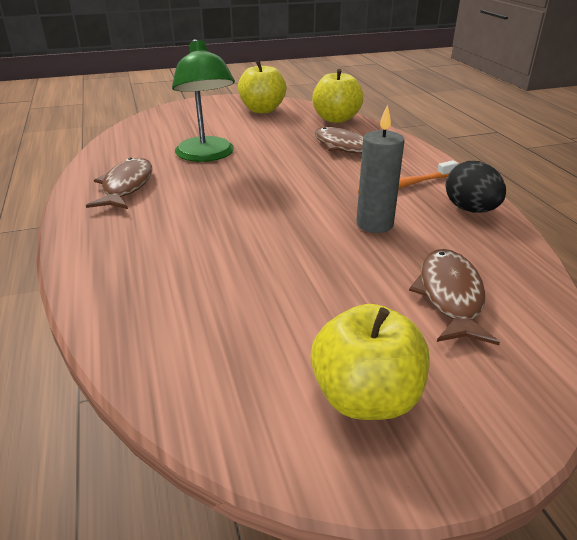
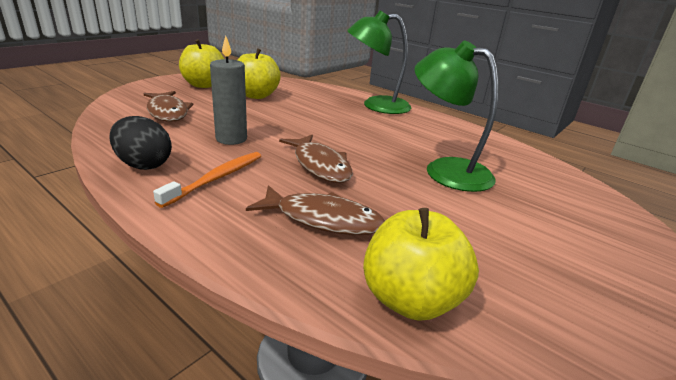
camera: 145 degrees right, 5 degrees down
(111, 246) = (376, 105): none -> green lamp
(126, 186) = (441, 132): brown fish -> brown fish (320, 165)
(262, 110) = (556, 284): yellow apple -> yellow apple (256, 96)

